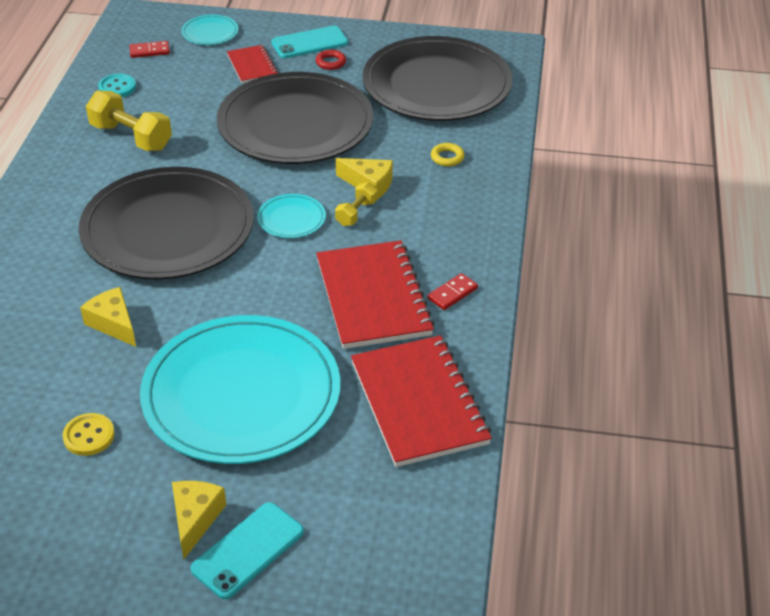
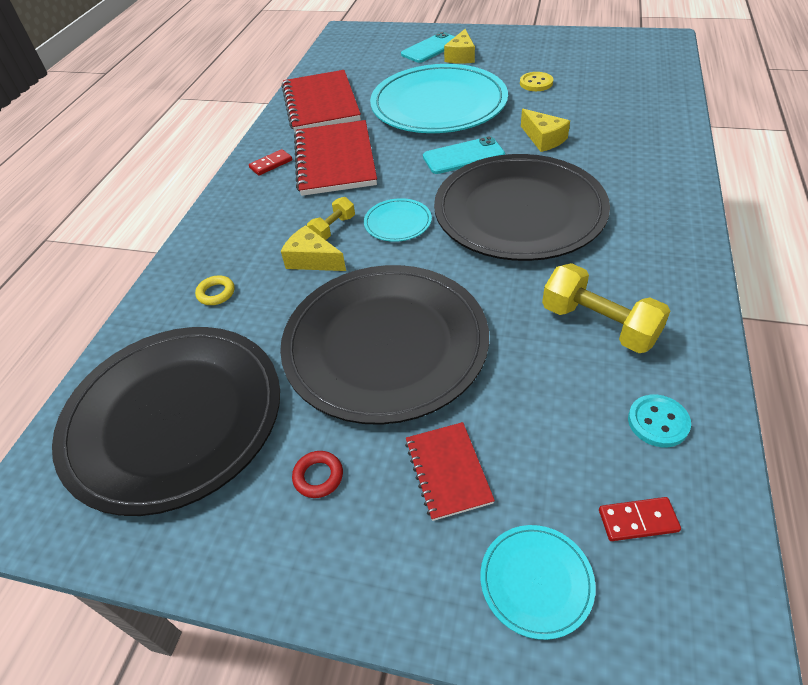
camera: 170 degrees left, 5 degrees up
(309, 43) = (346, 537): turquoise phone -> turquoise phone (463, 156)

